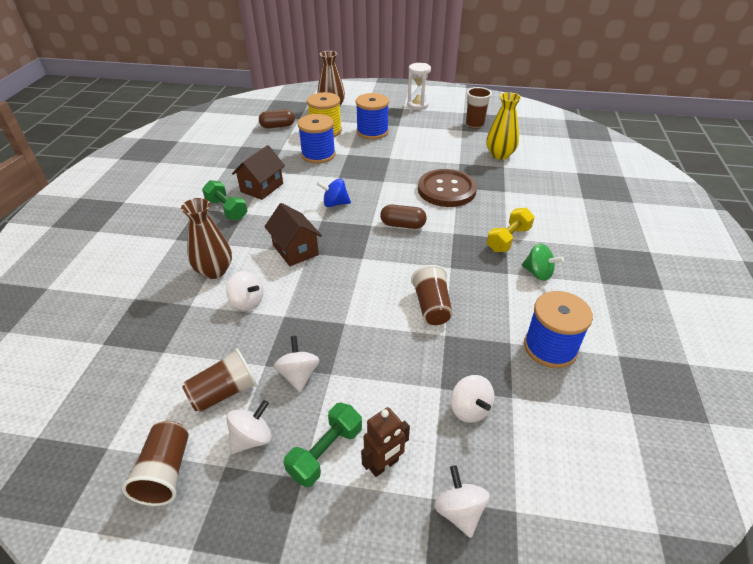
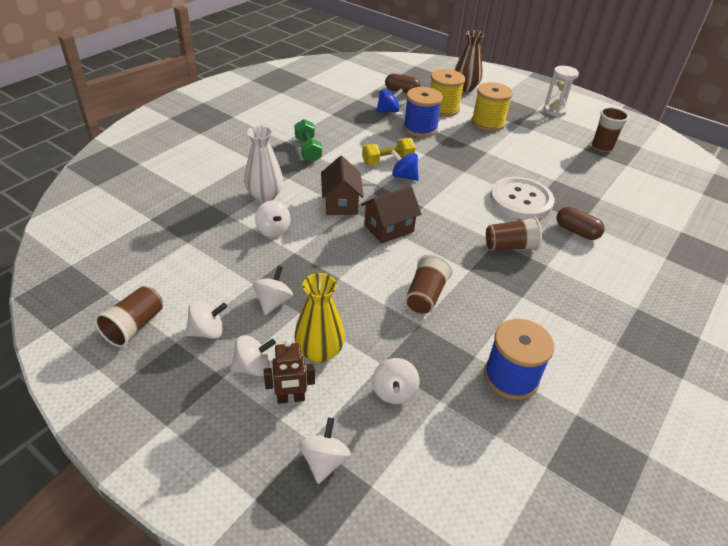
camera: 25 degrees right, 0 degrees up
(214, 271) = (265, 196): brown vase -> white vase
(224, 392) = (210, 290): brown cup -> brown cup (510, 247)
(262, 187) = (350, 141): brown house -> brown house (389, 228)
(278, 148) = (388, 111): none -> blue spinning top
(325, 452) = (253, 367): green dumbbell -> white spinning top
(372, 132) = (488, 123): blue spool -> yellow spool
(403, 225) = (452, 217): brown capsule -> brown capsule (576, 231)
(446, 190) = (521, 200): brown button -> white button
(499, 155) = (605, 185): yellow vase -> yellow vase (319, 352)
(508, 239) = (548, 267): yellow dumbbell -> yellow dumbbell (387, 161)
(538, 273) = (554, 309): green spinning top -> none

